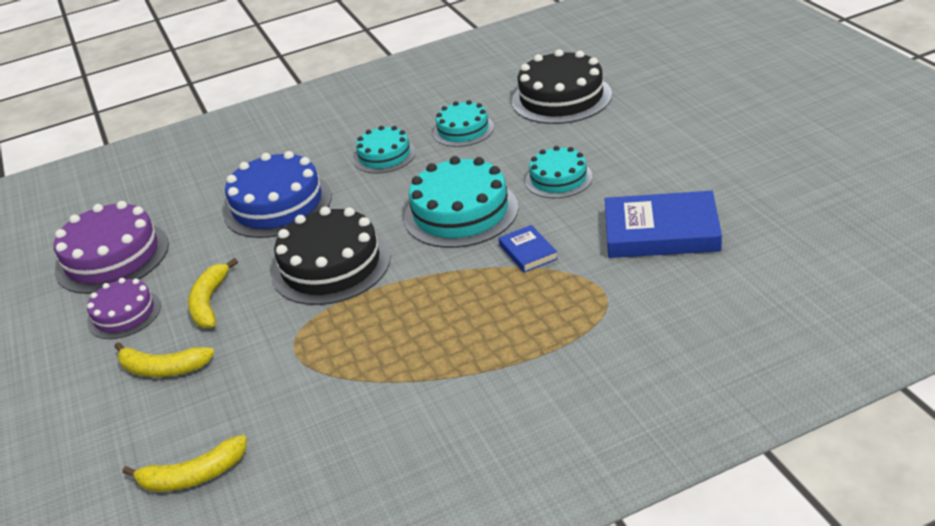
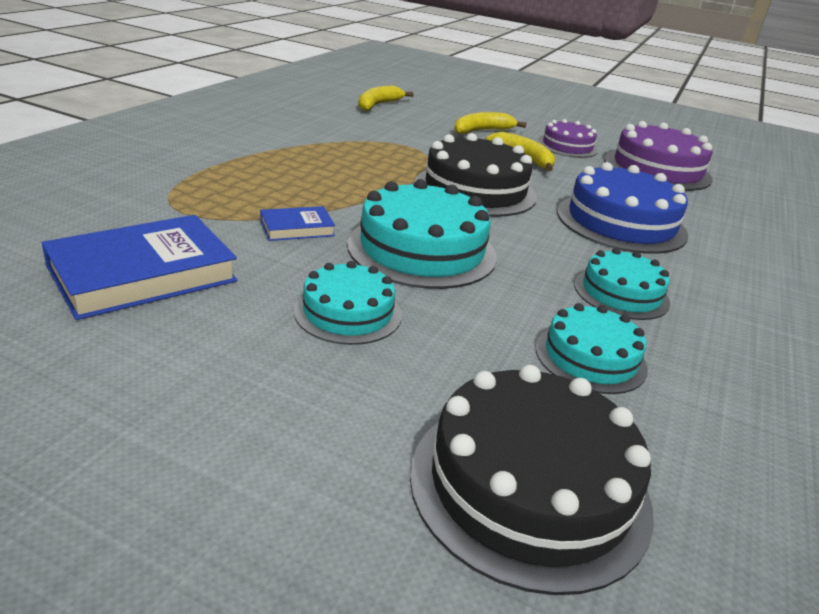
camera: 130 degrees right, 5 degrees down
(528, 252) = (297, 228): blue book -> blue book turned 45 degrees counterclockwise

